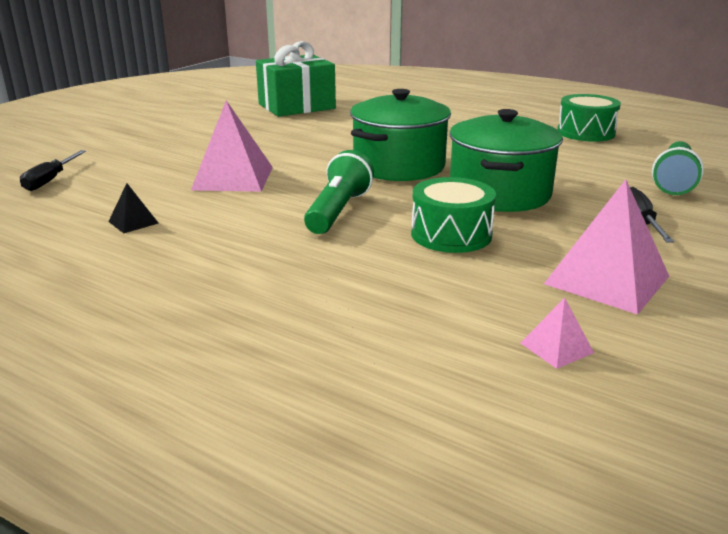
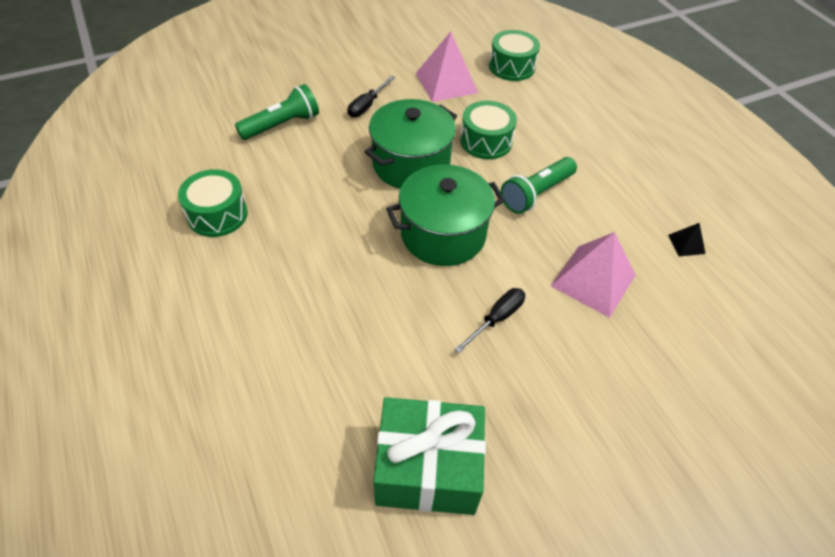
camera: 150 degrees left, 25 degrees up
(50, 180) = (765, 357): black screwdriver -> black screwdriver (496, 318)
(556, 347) = (511, 67): pink pyramid -> green drum

